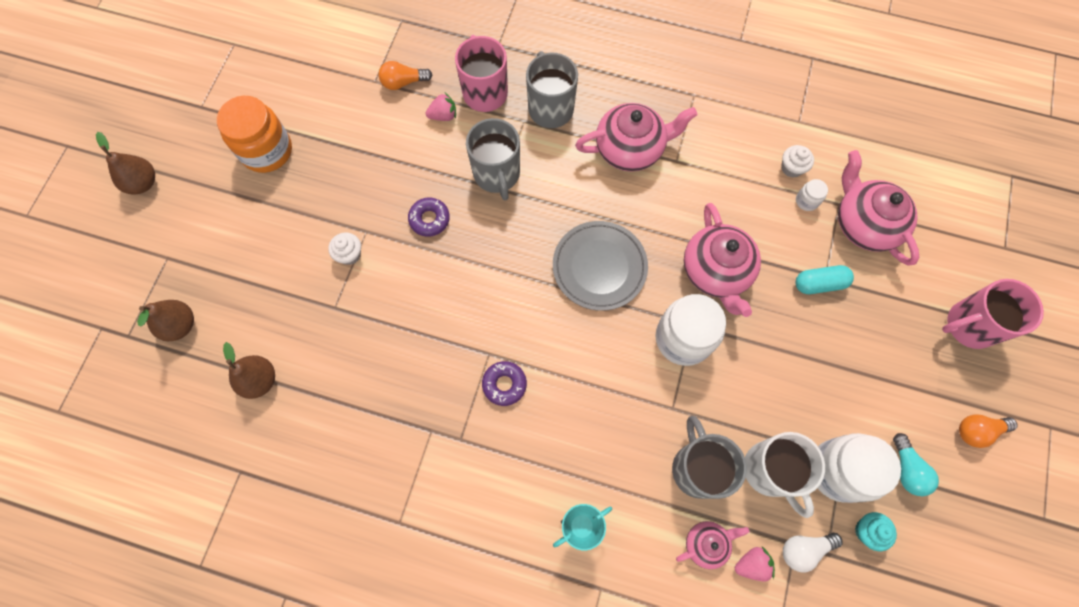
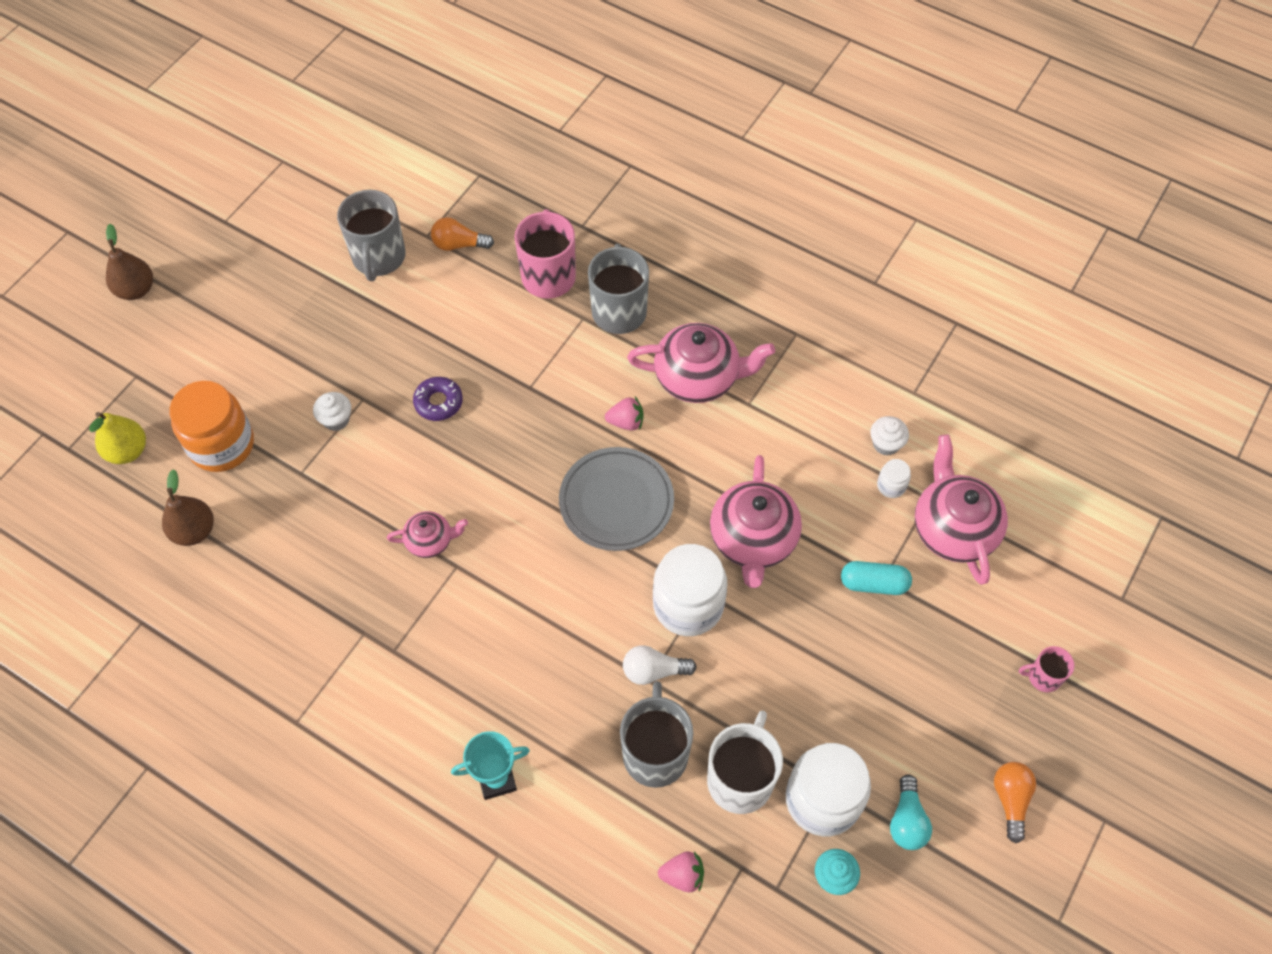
camera: 15 degrees right, 10 degrees down
(180, 325) = (127, 451): brown pear -> yellow pear
(267, 151) = (281, 285): orange jar -> orange jar (222, 445)
(443, 115) = (492, 291): pink strawberry -> pink strawberry (626, 422)
(497, 174) = (532, 371): grey mug -> grey mug (378, 258)
(504, 384) = (463, 604): purple donut -> none
(706, 543) = (637, 838): pink teapot -> pink teapot (430, 541)
(770, 471) = (740, 779): white mug -> white mug turned 150 degrees counterclockwise
(804, 549) = (750, 876): white light bulb -> white light bulb (654, 671)
(969, 325) = (1043, 677): pink mug -> pink mug, size x0.52
(977, 431) = (1010, 800): orange light bulb -> orange light bulb turned 90 degrees clockwise

